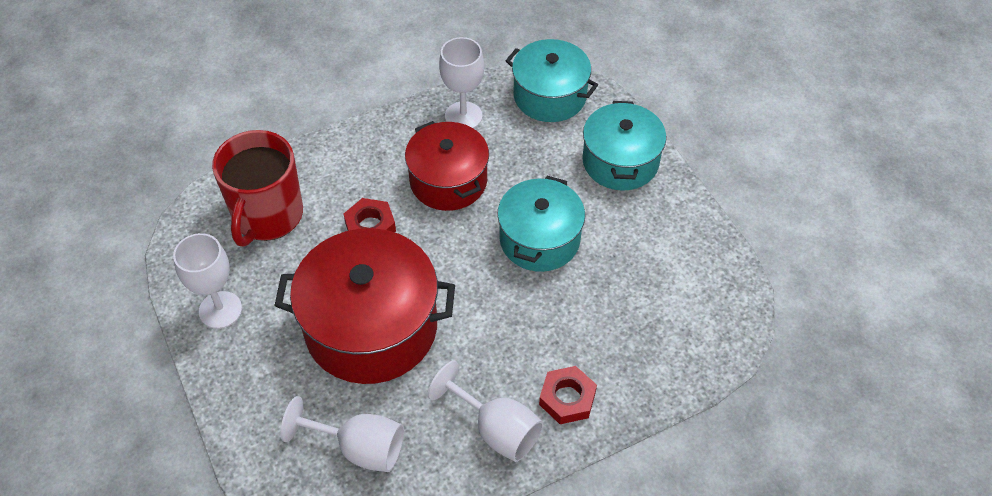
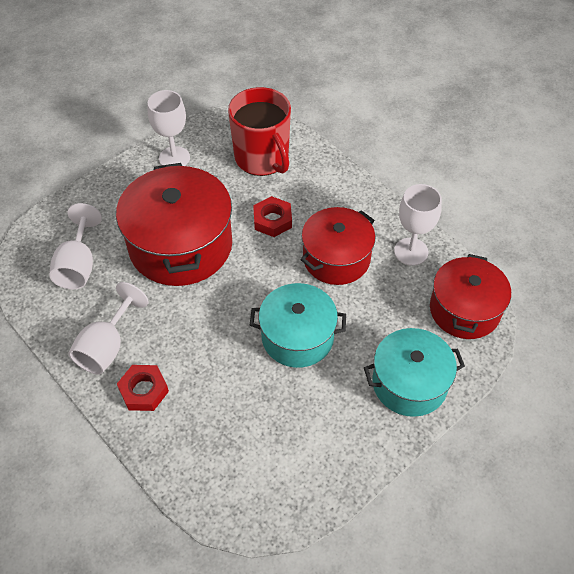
camera: 75 degrees right, 0 degrees up
(267, 216) = (262, 158): red mug -> red mug turned 120 degrees counterclockwise
(550, 96) = (464, 310): turquoise pot -> red pot

